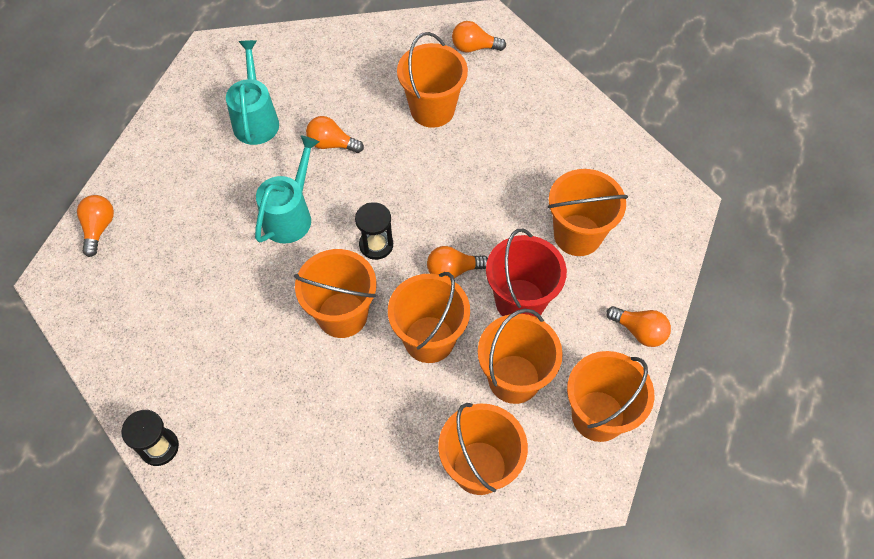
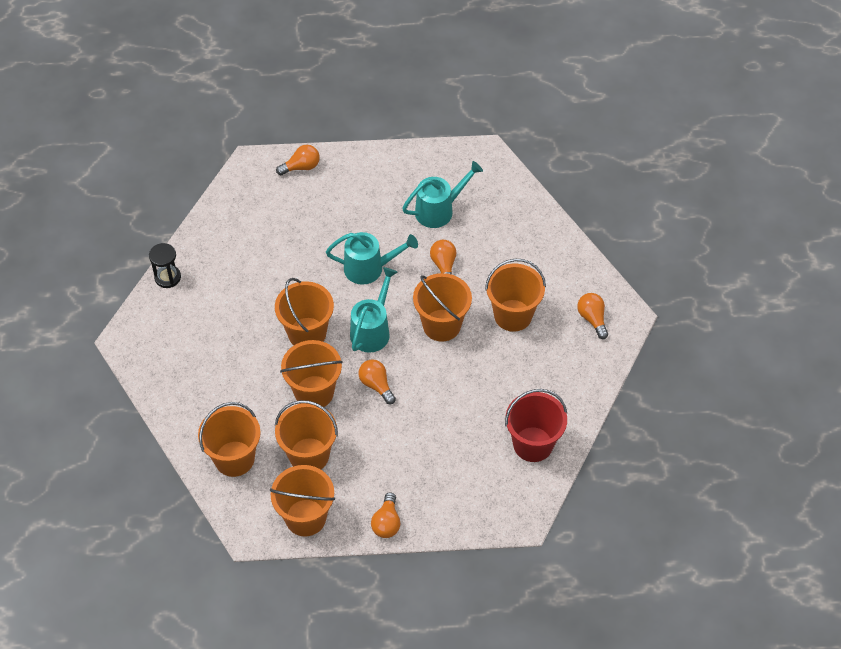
camera: 65 degrees right, 5 degrees down
(376, 245) = (372, 330): black hourglass -> turquoise watering can
(520, 301) = (373, 437): red bucket -> red bucket (533, 444)
(577, 235) = (449, 454): orange bucket -> orange bucket (441, 325)

